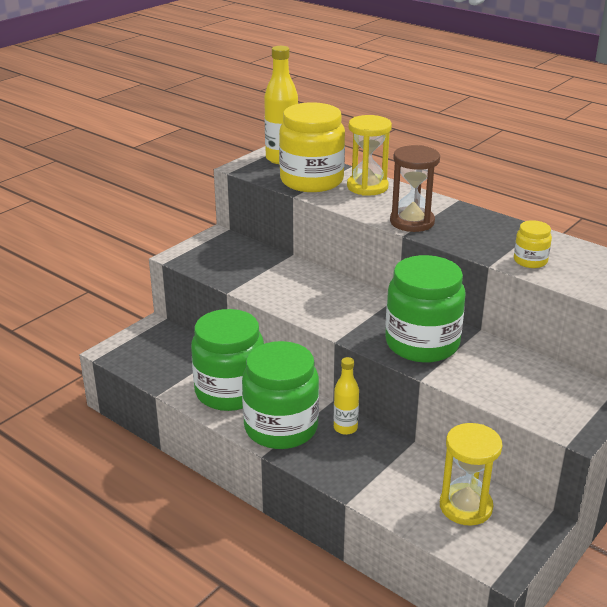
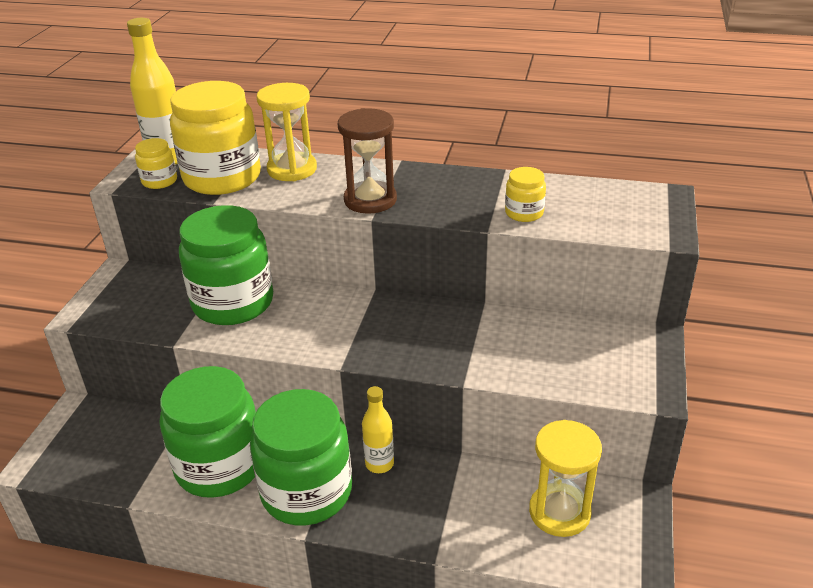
camera: 25 degrees left, 5 degrees up
(265, 173) = (159, 181): none -> yellow jar
(422, 343) = (436, 339): green jar -> green jar (233, 303)

